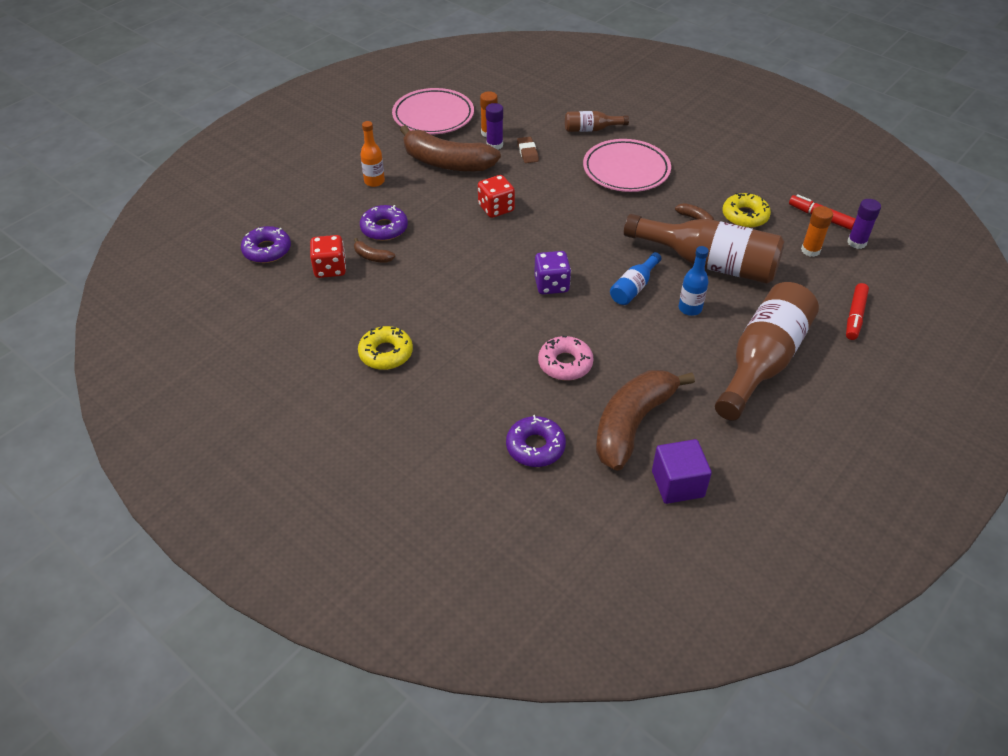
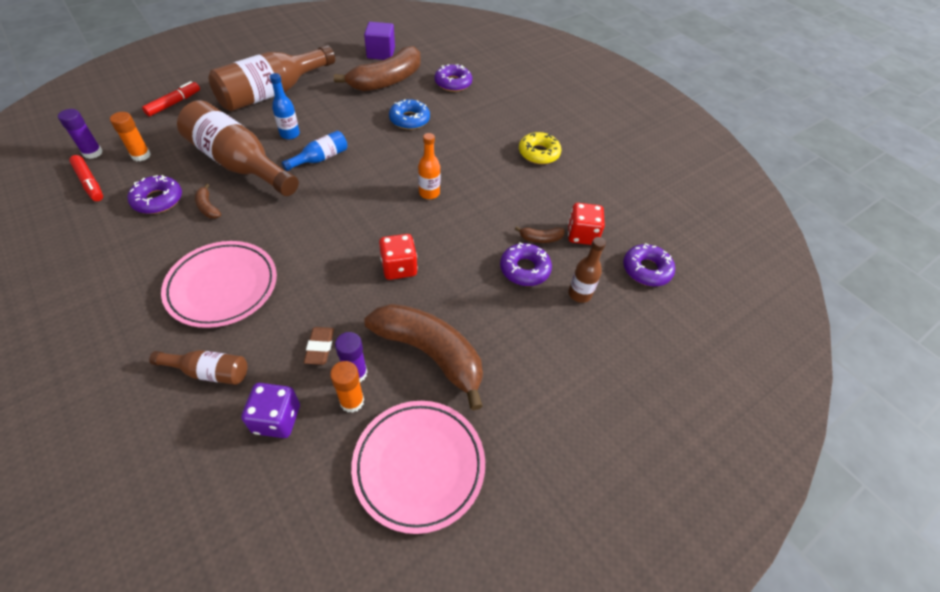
camera: 170 degrees left, 5 degrees up
(332, 220) = (579, 294): none -> brown bottle
(372, 257) = (540, 238): brown banana -> brown banana turned 135 degrees clockwise
(374, 181) = (527, 342): orange bottle -> orange bottle (429, 193)
(551, 285) = (387, 176): purple dice -> purple dice (277, 419)
(565, 364) = (409, 120): pink donut -> blue donut
(745, 216) = (158, 200): yellow donut -> purple donut

